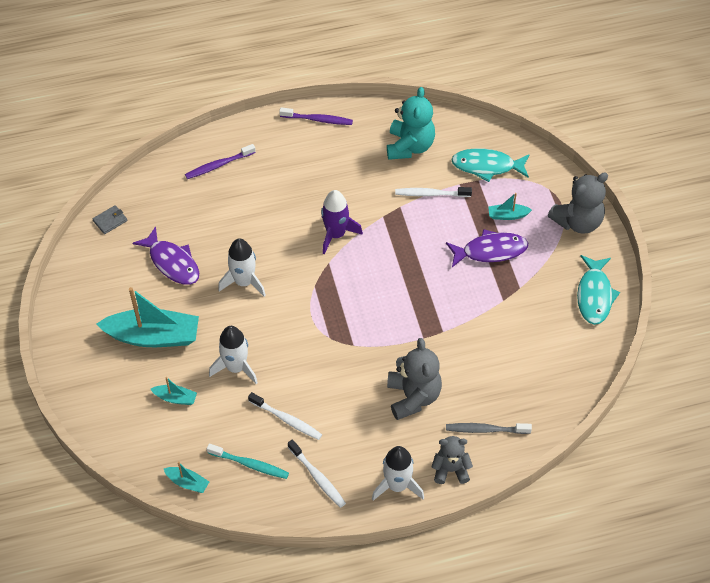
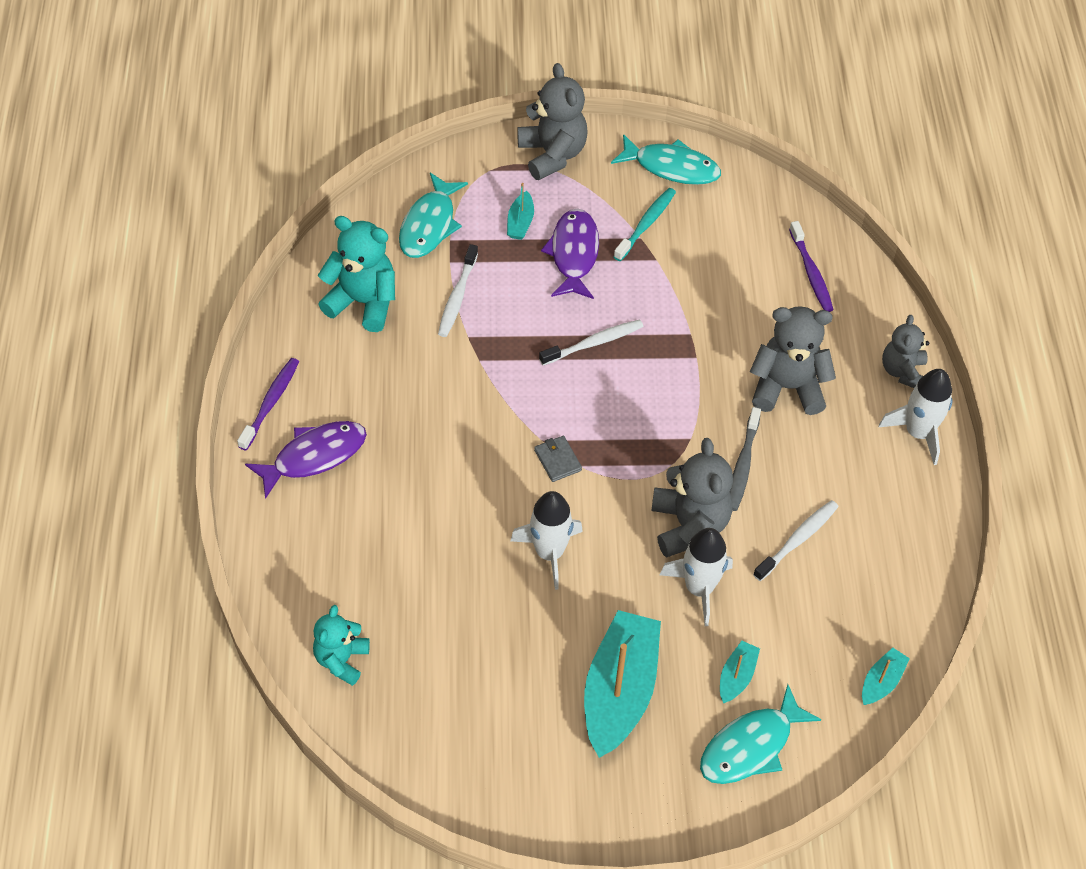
camera: 80 degrees left, 0 degrees up
(110, 221) = (376, 724): grey wallet -> grey wallet (557, 460)
(128, 413) = (751, 746): none -> turquoise fish
(148, 195) = (341, 660): none -> turquoise teddy bear
(172, 262) = (487, 644): purple fish -> purple fish (314, 456)
(218, 165) = (314, 550): purple toothbrush -> purple toothbrush (811, 273)
(250, 464) = (862, 597): turquoise toothbrush -> turquoise toothbrush (646, 224)
(283, 354) = (689, 525): none -> grey teddy bear
(317, 477) = (894, 520): white toothbrush -> white toothbrush (594, 343)
(336, 234) = (495, 421): purple rocket -> none
(485, 430) = (849, 322): grey toothbrush -> grey toothbrush (743, 465)

